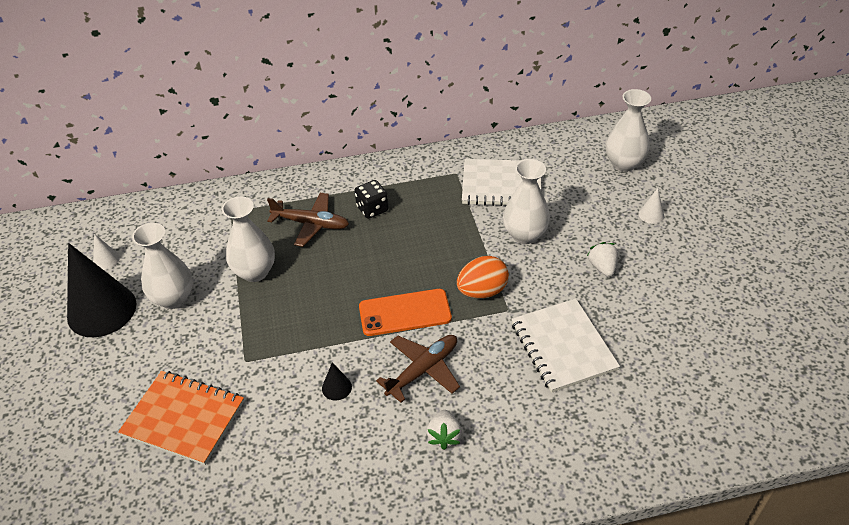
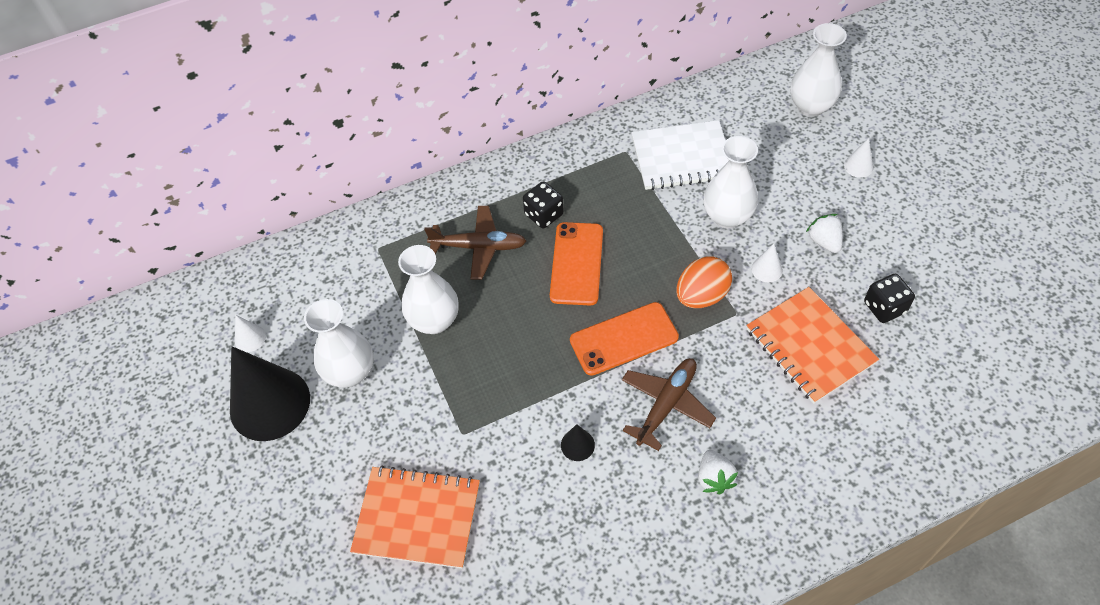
camera: 10 degrees left, 10 degrees up
(386, 249) = (577, 263): none -> orange phone
(545, 280) = (767, 269): none -> white cone
(563, 347) = (809, 346): white notebook -> orange notebook
(639, 327) = (884, 307): none -> black dice

